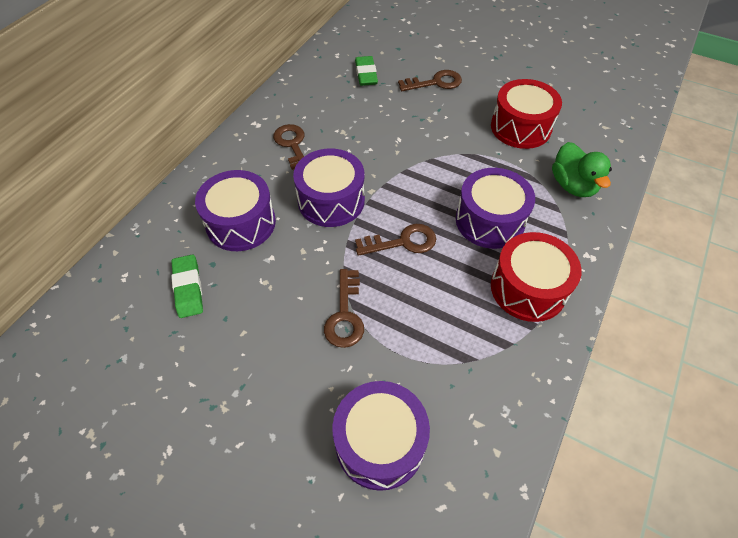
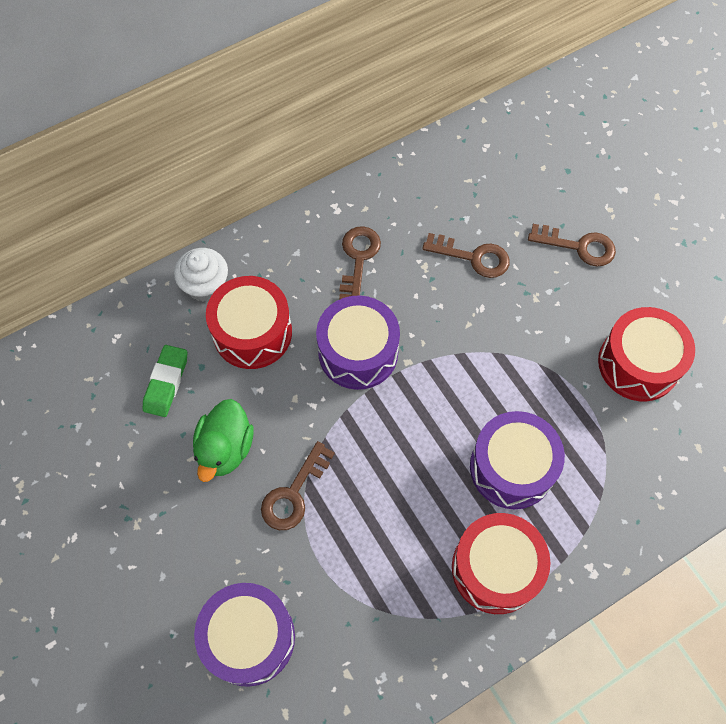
camera: 30 degrees right, 10 degrees up
(183, 209) = (205, 285): none -> white cupcake
(241, 223) = (252, 332): purple drum -> red drum
(366, 74) = (502, 193): green eraser -> none
(402, 242) = (401, 443): brown key -> brown key (473, 257)
(573, 185) = (641, 474): green duck -> green duck (225, 449)

